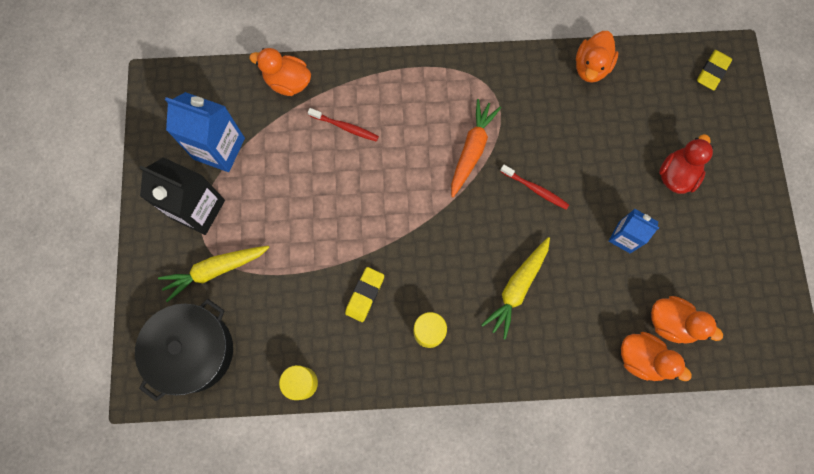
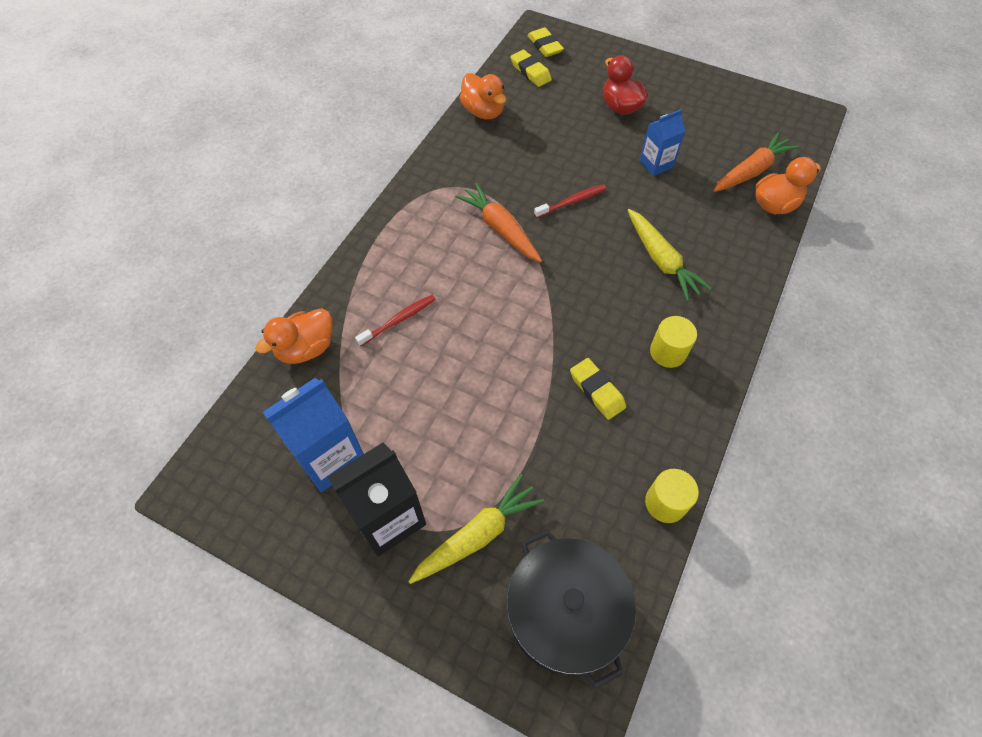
camera: 60 degrees left, 15 degrees down
(215, 270) = (477, 534): yellow carrot -> yellow carrot turned 135 degrees counterclockwise
(668, 78) = (530, 72): none -> yellow eraser
(671, 323) = (751, 171): orange duck -> orange carrot

